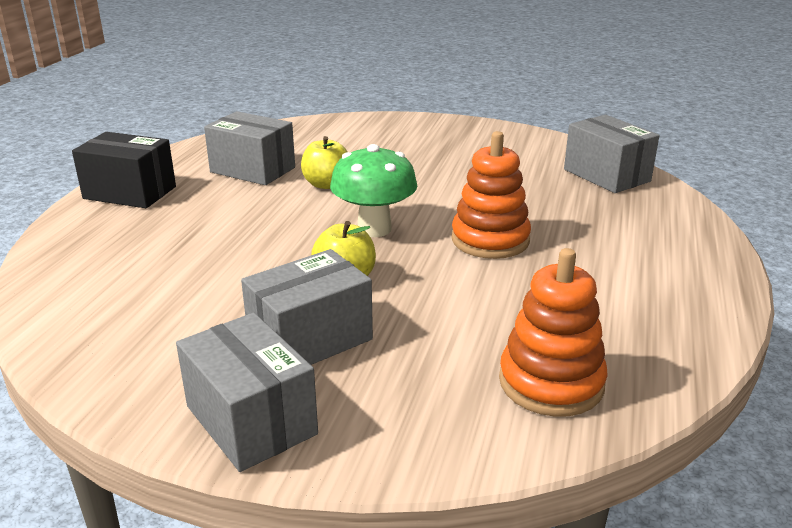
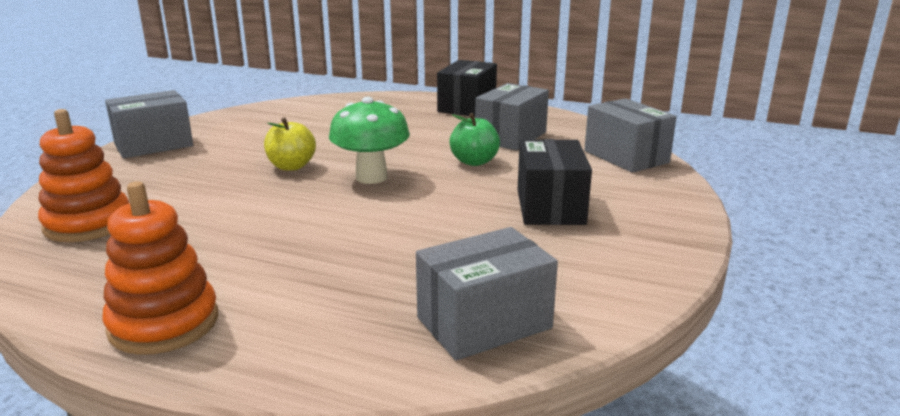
camera: 95 degrees right, 5 degrees down
(310, 339) = (219, 157): grey box -> grey box (626, 157)
(326, 184) = (474, 162): yellow apple -> green apple
(427, 156) = (550, 207): none -> black box
(490, 240) = (324, 223): orange stacking toy -> orange stacking toy (164, 323)

